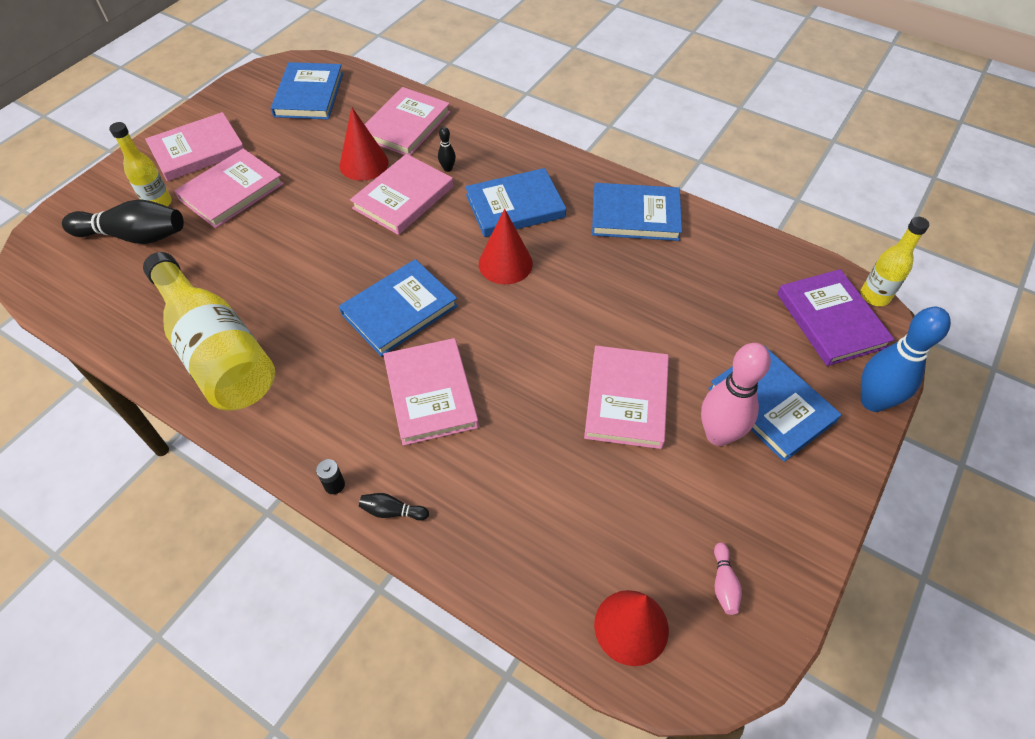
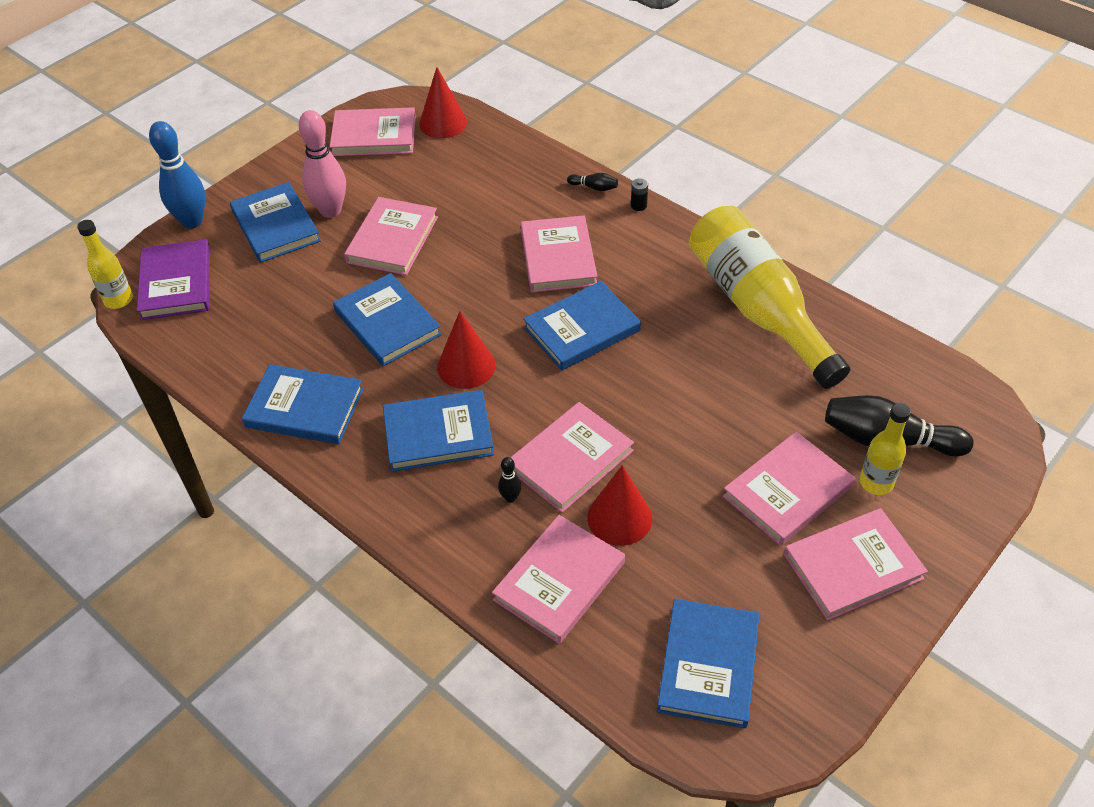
camera: 170 degrees left, 5 degrees down
(594, 298) = (387, 323): none -> blue book
(723, 583) = (374, 136): pink bowling pin -> pink book

